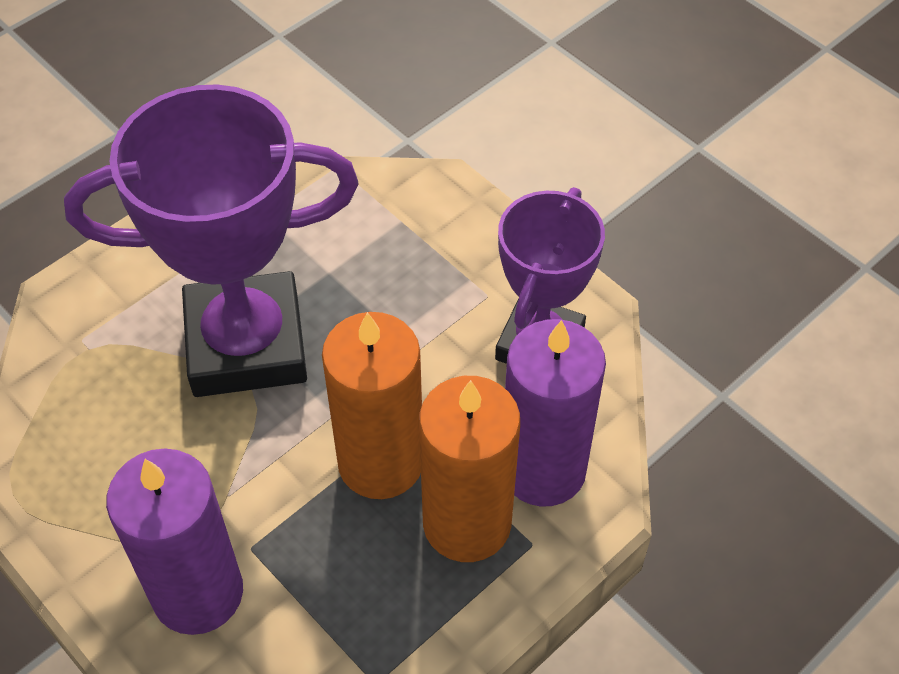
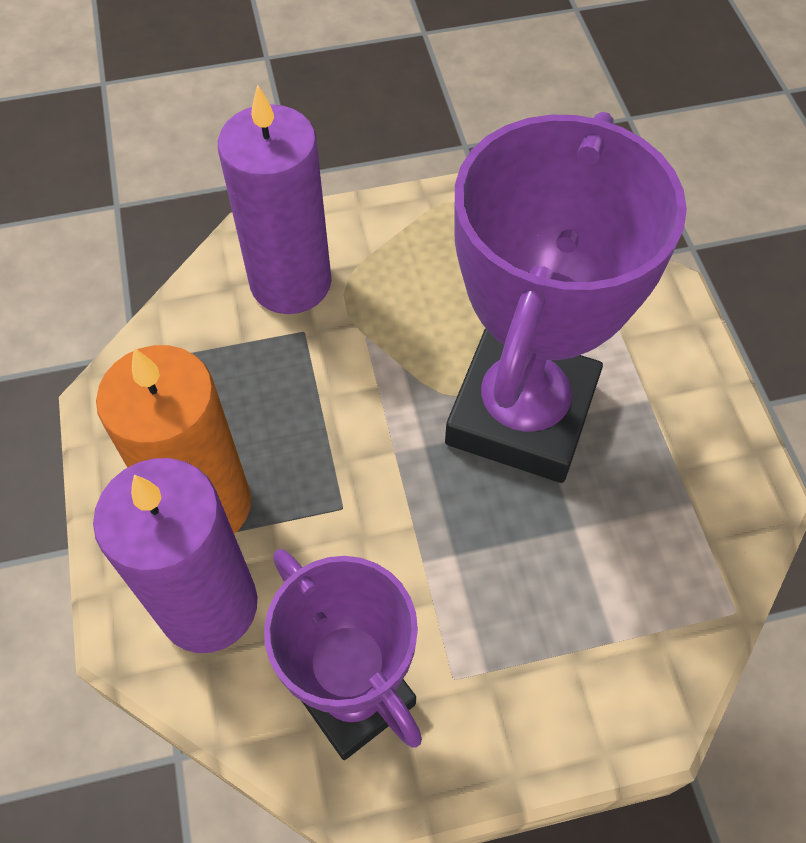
camera: 120 degrees right, 5 degrees up
(380, 462) = (316, 465): orange candle -> none

